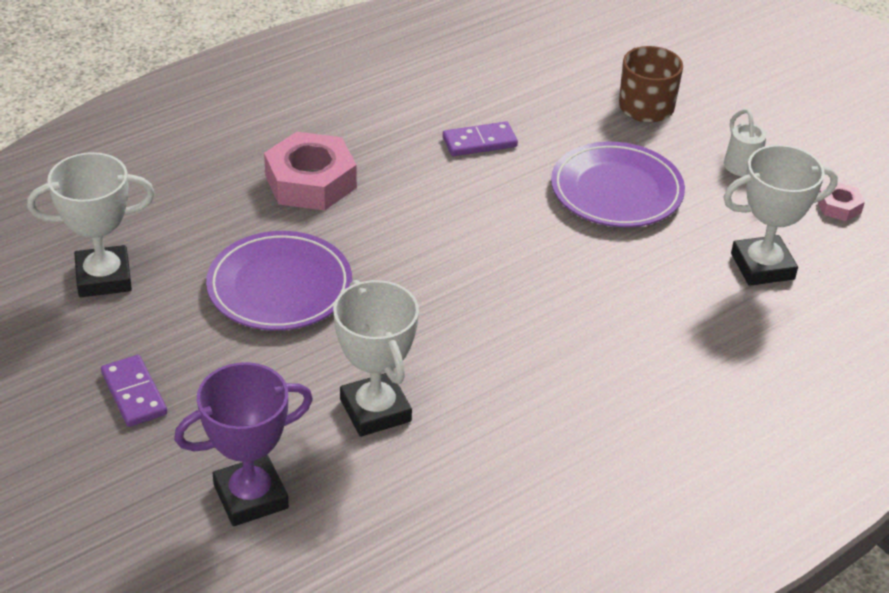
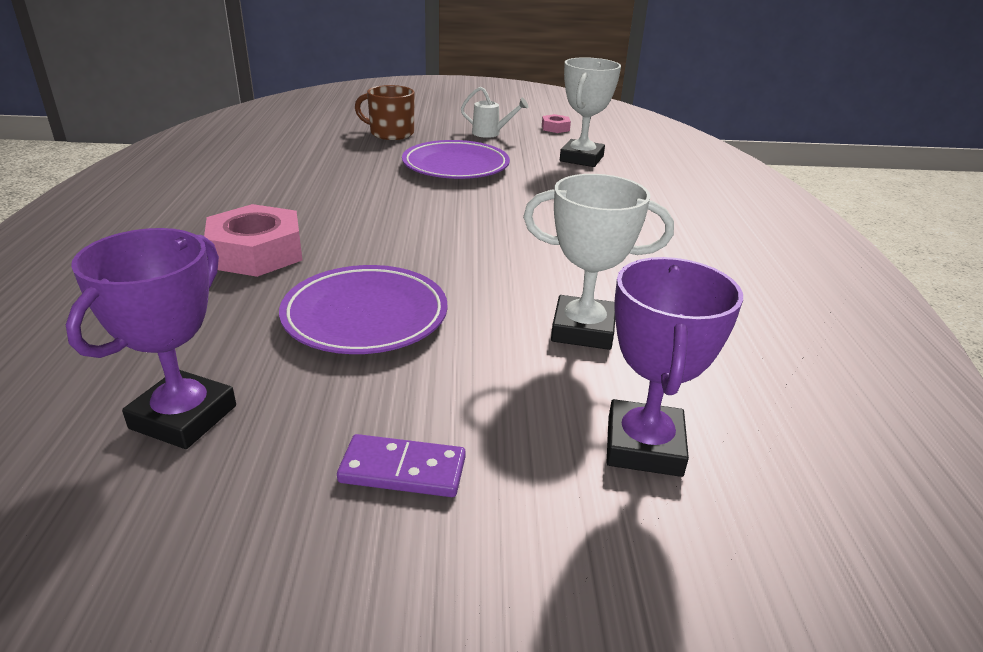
camera: 55 degrees left, 10 degrees down
(104, 277) = (183, 417): white trophy -> purple trophy
(479, 142) = (333, 182): purple domino -> none

